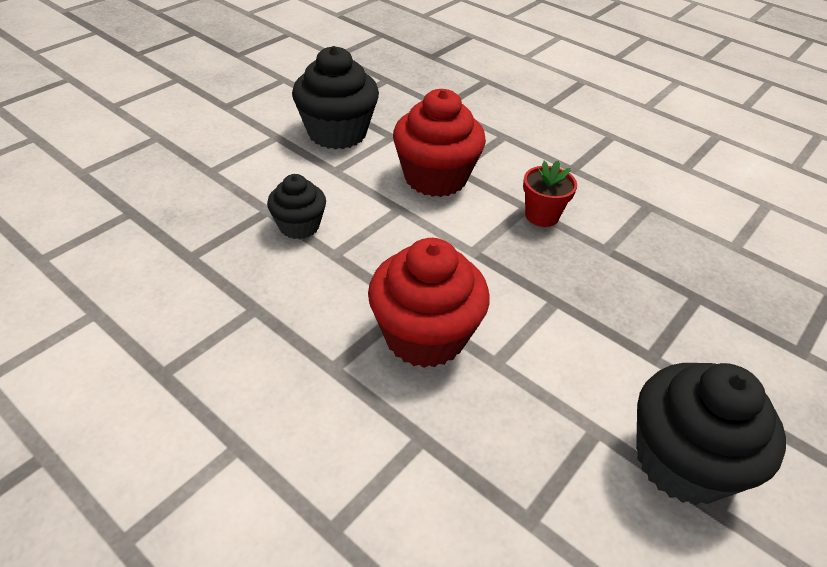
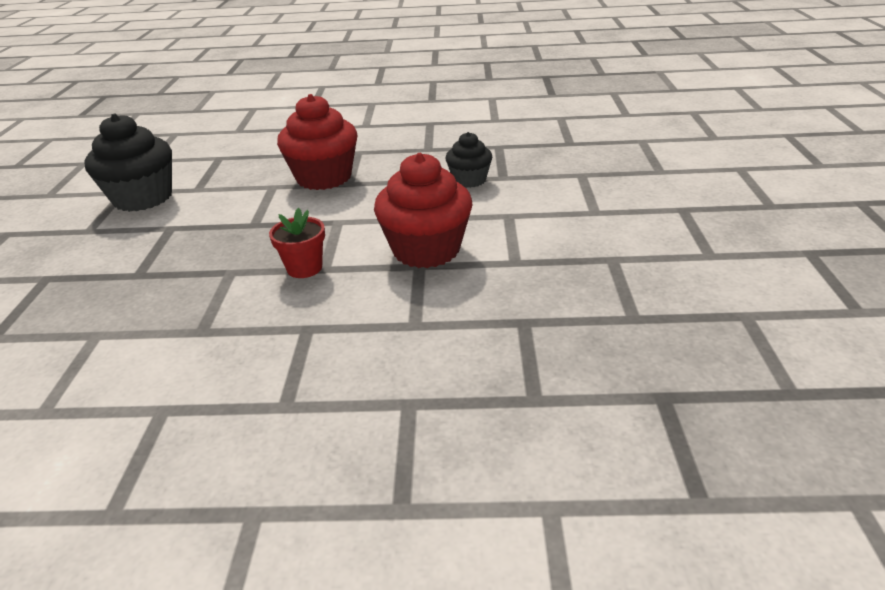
camera: 145 degrees right, 10 degrees down
(337, 133) = (561, 238): black cupcake -> none

